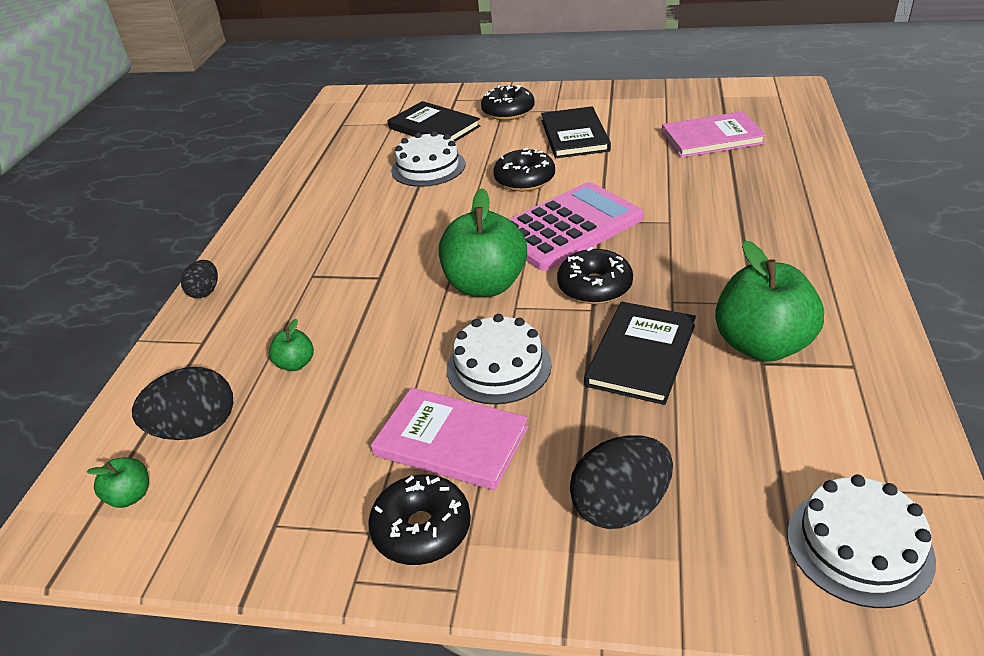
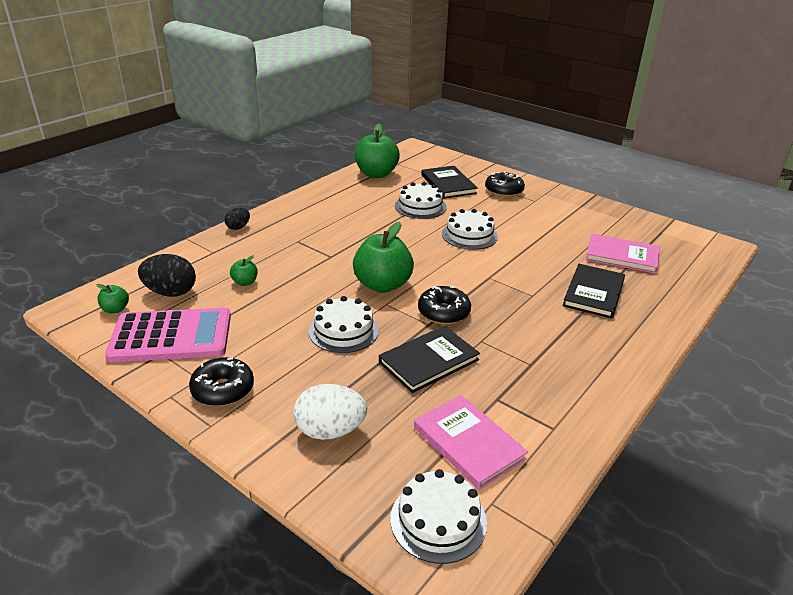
camera: 25 degrees right, 5 degrees down
(451, 441) = (280, 356): pink book -> pink book (468, 443)
(524, 180) = (469, 235): black donut -> white cake
(567, 227) = (465, 272): pink calculator -> pink calculator (171, 336)
(575, 135) = (530, 220): black book -> black book (594, 293)
(620, 506) = (330, 431): black egg -> white egg
(762, 345) = (508, 390): green apple -> green apple (376, 174)

